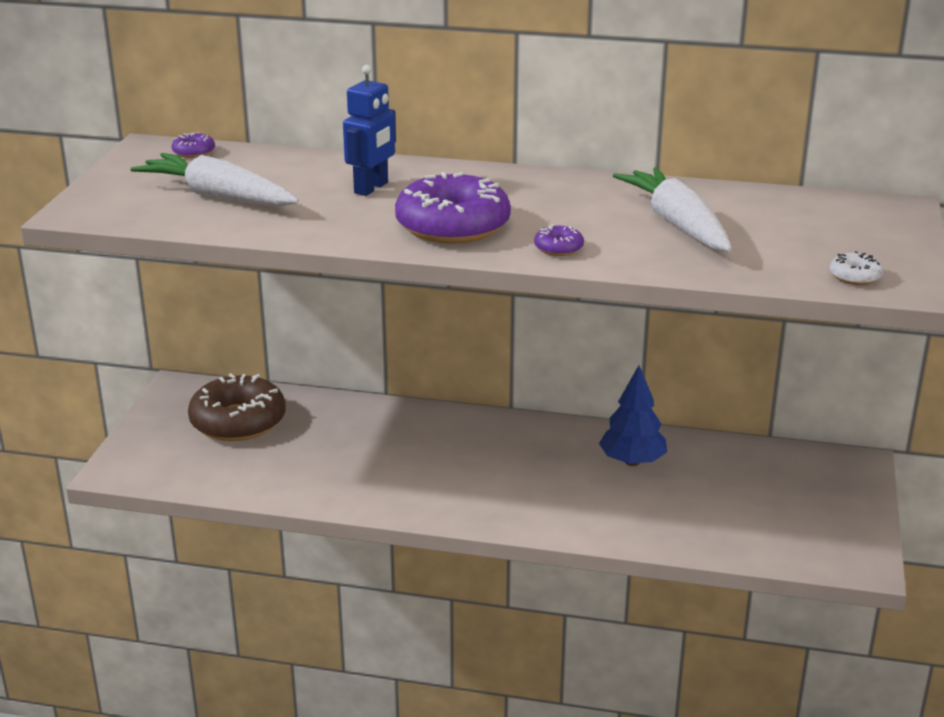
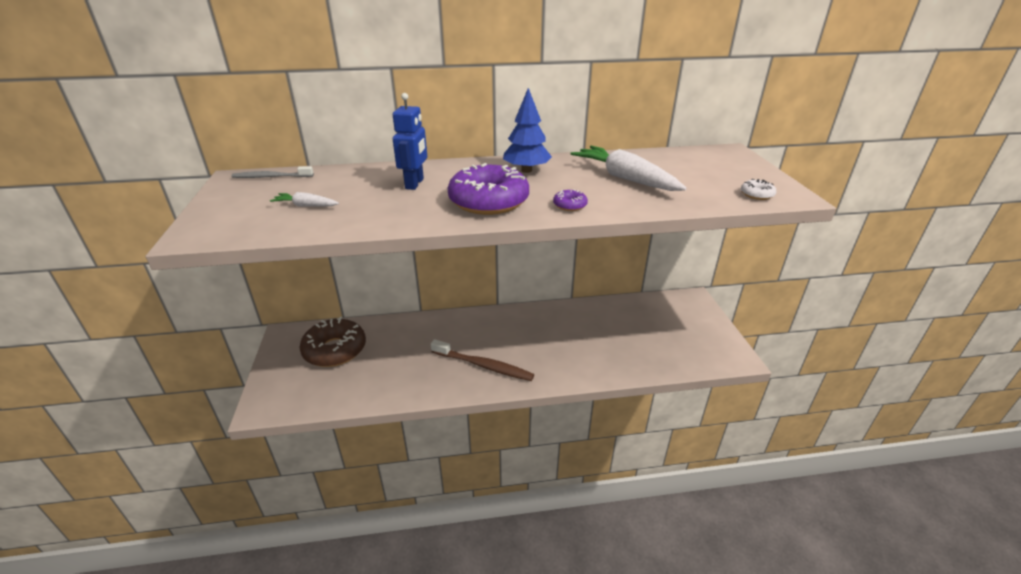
camera: 20 degrees left, 5 degrees up
(194, 152) = (271, 177): purple donut -> grey toothbrush
(218, 196) = (306, 206): white carrot -> white carrot, size x0.48
(440, 486) = (484, 366): none -> brown toothbrush
(632, 461) = (582, 323): blue tree -> blue tree (526, 170)

